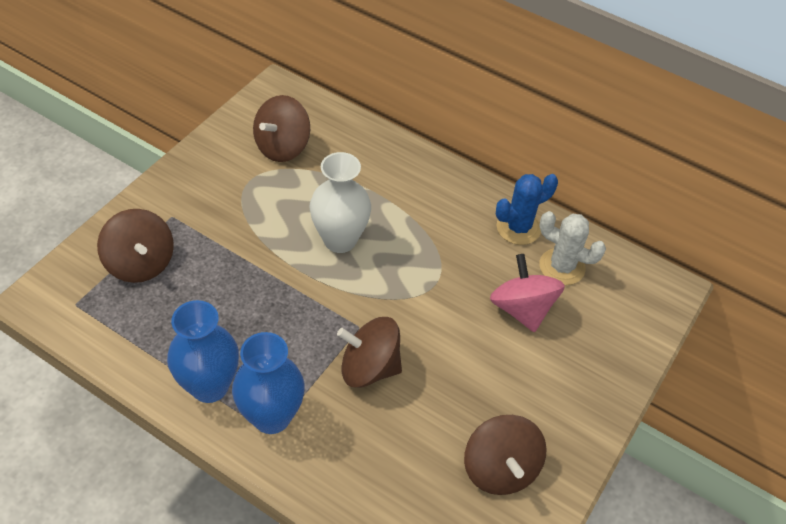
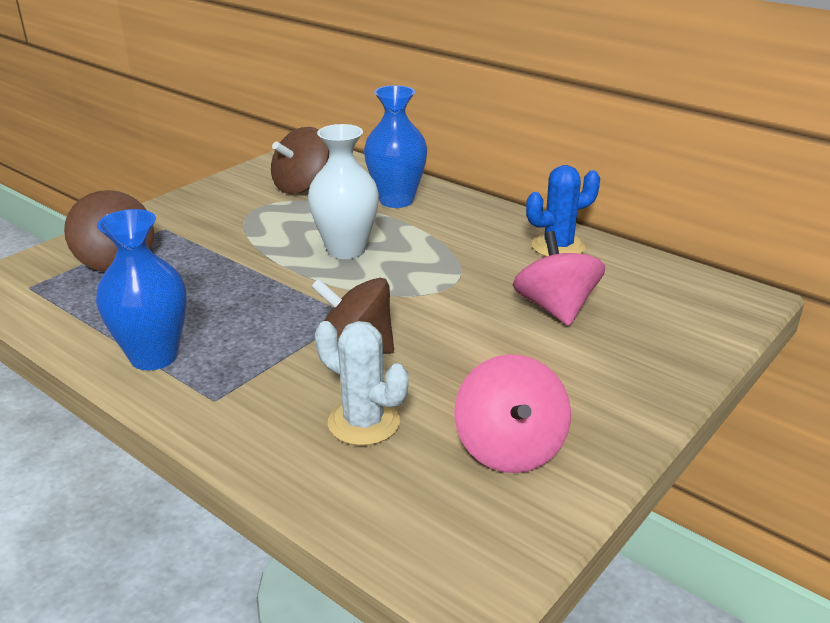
camera: 10 degrees right, 20 degrees down
(271, 417) = (220, 385): blue vase -> blue vase (396, 200)
(500, 469) = (510, 448): brown spinning top -> pink spinning top
(562, 267) = (608, 277): white cactus -> white cactus (364, 422)

